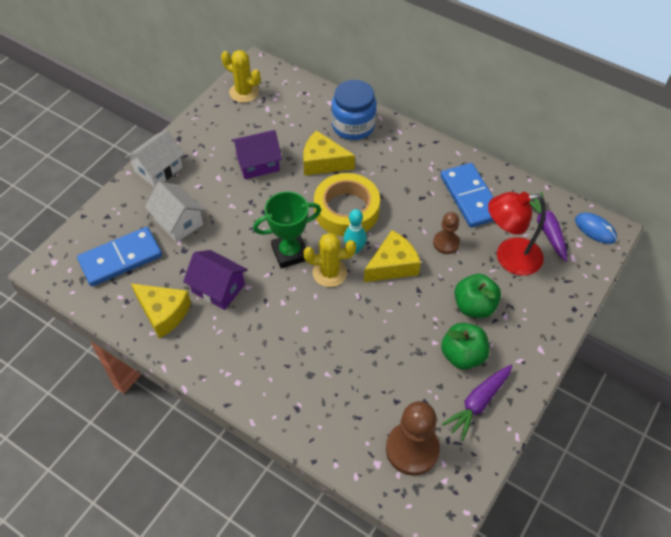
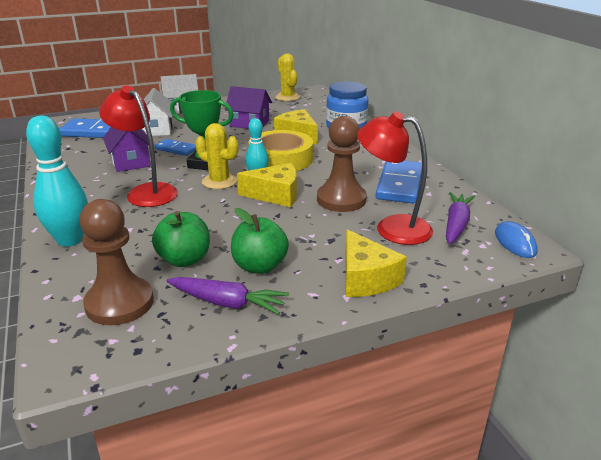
camera: 35 degrees right, 25 degrees down
(163, 313) = (78, 160): yellow cheese -> yellow cheese (366, 278)
(237, 245) = (176, 149): none -> blue domino
(285, 322) = (146, 192): none -> red lamp
(298, 415) = (70, 240): none -> turquoise bowling pin
(446, 243) = (341, 199): brown pawn -> brown pawn, size x1.71
(474, 306) = (315, 242): green apple -> green apple (184, 259)
(478, 403) = (227, 303): purple carrot -> purple carrot turned 150 degrees counterclockwise

